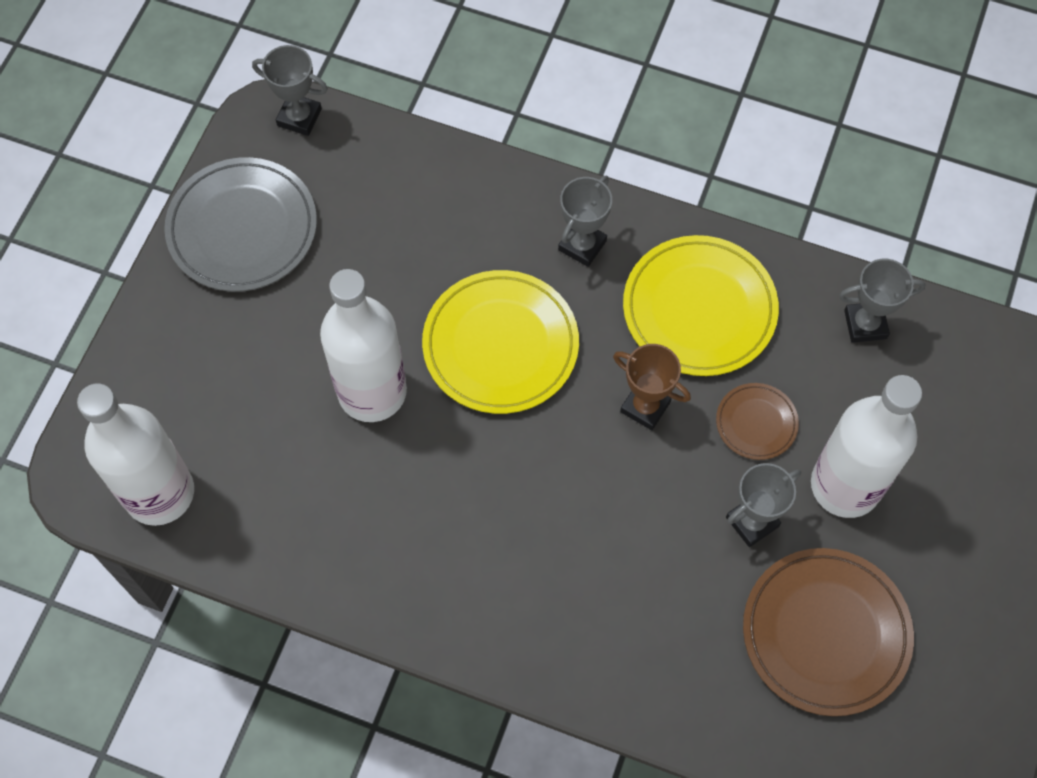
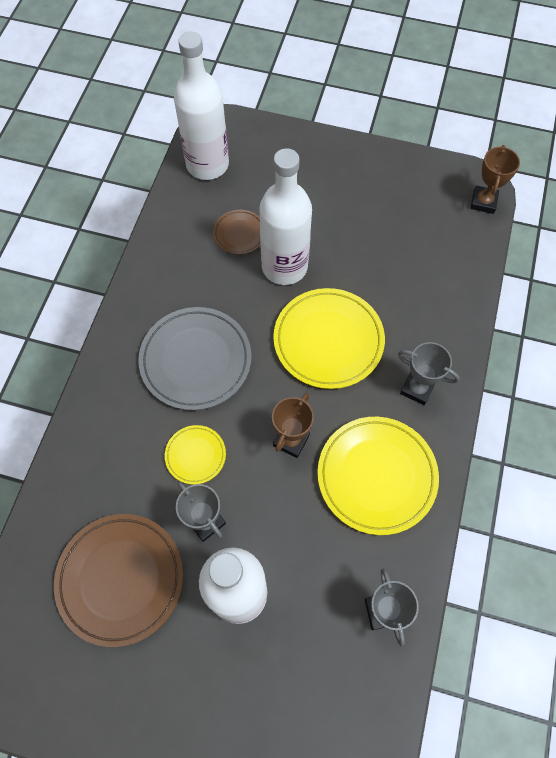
camera: 85 degrees right, 0 degrees up
(242, 228) = (392, 182): grey plate -> grey plate (196, 360)
(299, 117) = (483, 202): grey trophy -> brown trophy
(660, 531) = (195, 455): none -> yellow plate
(756, 423) = (286, 522): brown plate -> brown plate (239, 234)

